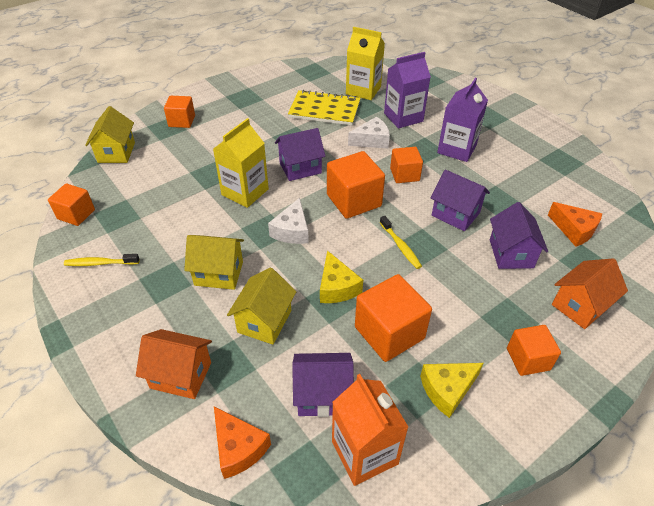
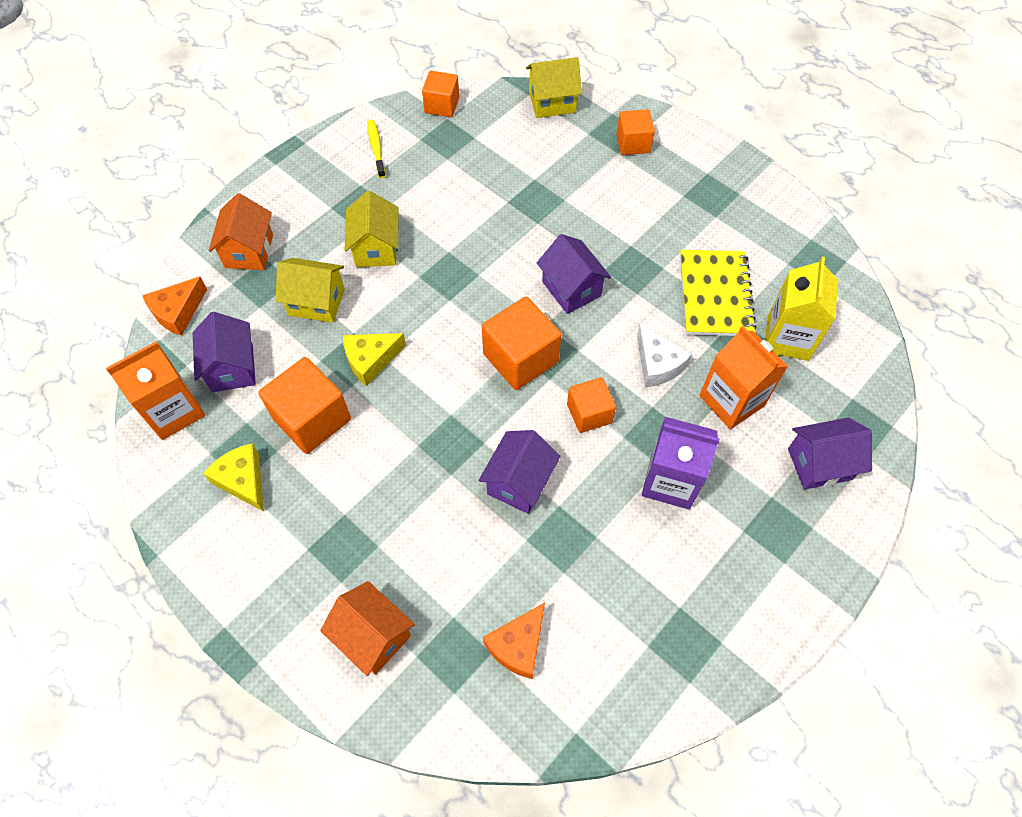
camera: 80 degrees right, 15 degrees up
(245, 192) = (510, 241): yellow carton -> none
(292, 231) = (453, 301): white cheese -> none
(400, 246) = (446, 419): yellow toothbrush -> none
(403, 117) = (731, 400): purple carton -> orange carton
(511, 253) = (455, 553): purple house -> purple house (819, 464)
(528, 359) = (287, 565): orange cube -> none

